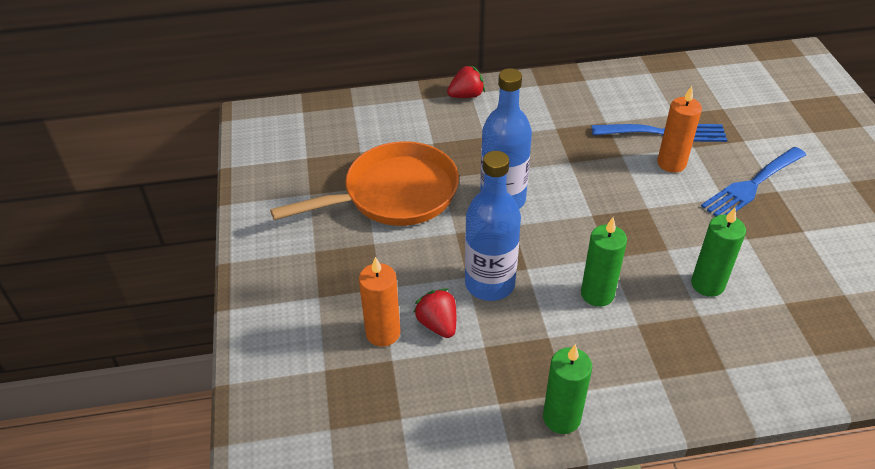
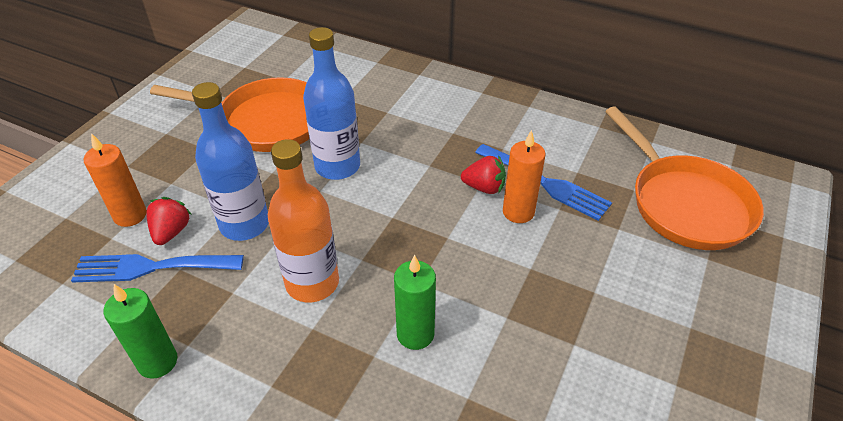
camera: 35 degrees right, 0 degrees up
(466, 95) = (413, 75): red strawberry -> red strawberry (484, 187)
(597, 294) = (312, 283): green candle -> orange bottle
(751, 185) = (573, 272): blue fork -> blue fork (150, 267)
(763, 102) = (685, 204): none -> orange pan

